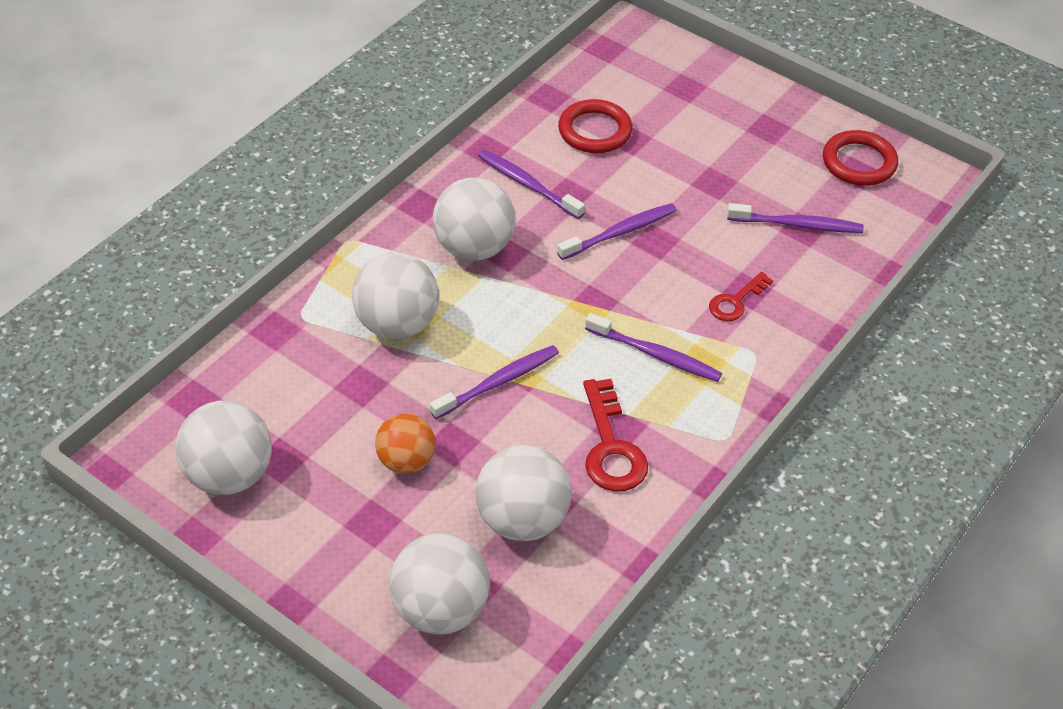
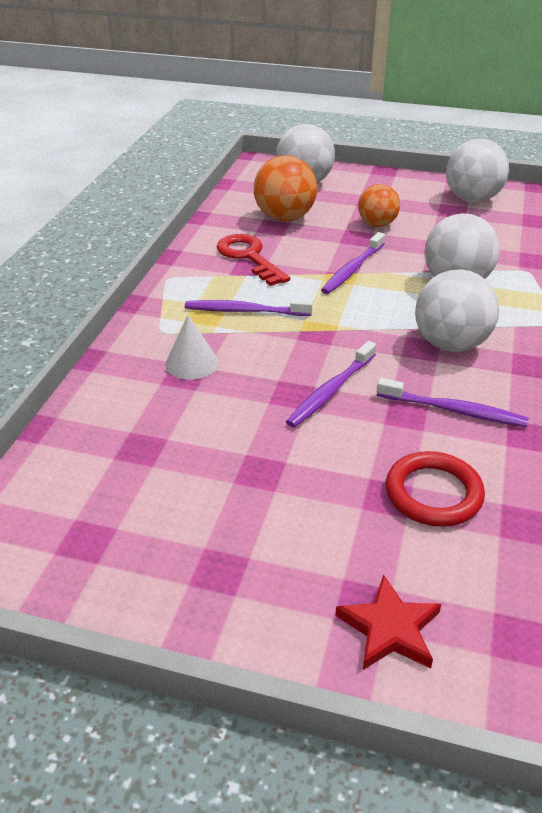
camera: 160 degrees right, 10 degrees down
(522, 520) = (285, 218): white ball -> orange ball
(677, 72) = (389, 628): none -> red star
(735, 301) = (191, 363): red key -> white cone
(797, 225) = (149, 449): purple toothbrush -> none
(859, 162) = (83, 554): red ring -> none

